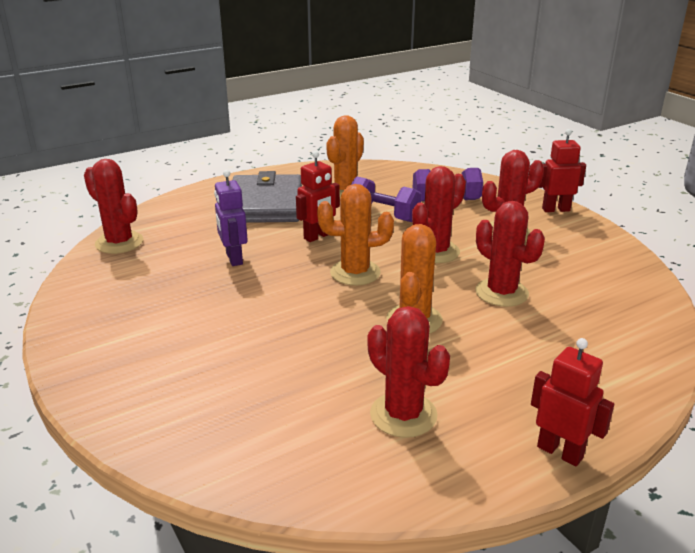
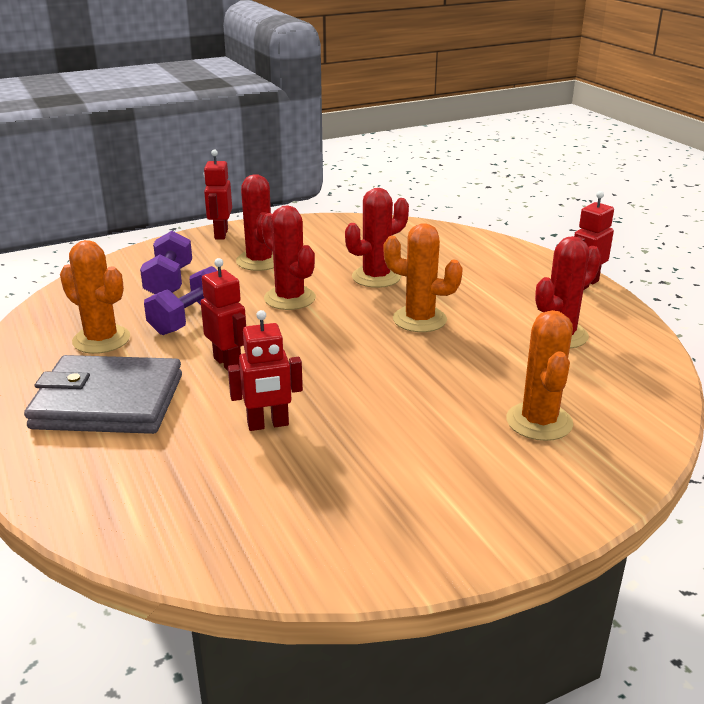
camera: 85 degrees left, 0 degrees up
(119, 243) = (180, 538): red cactus -> none
(233, 259) = (268, 424): purple robot -> red robot
(355, 273) = (324, 344): orange cactus -> orange cactus (539, 422)

